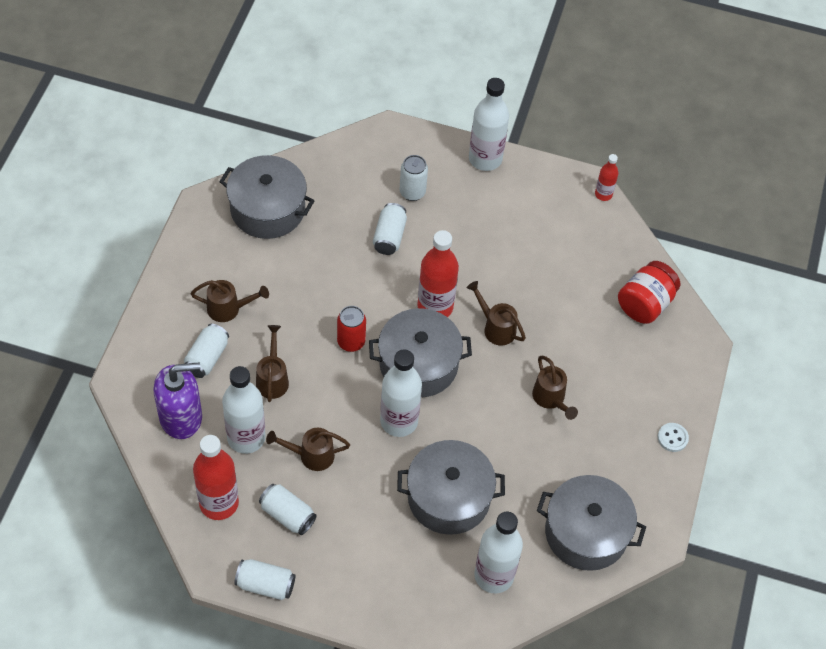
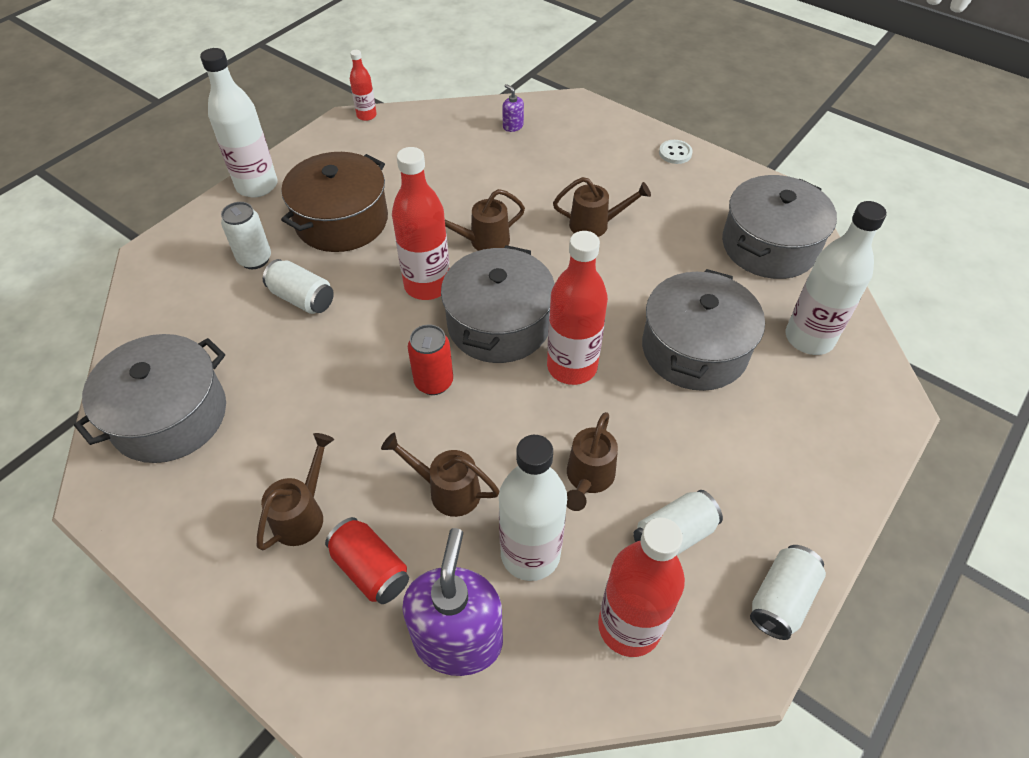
camera: 65 degrees left, 5 degrees down
(207, 358) = (371, 569): white can -> red can
(399, 421) = (572, 367): white bottle -> red bottle
(474, 228) = (342, 221): none -> brown pot
(645, 304) = (513, 126): red jar -> purple soap dispenser

